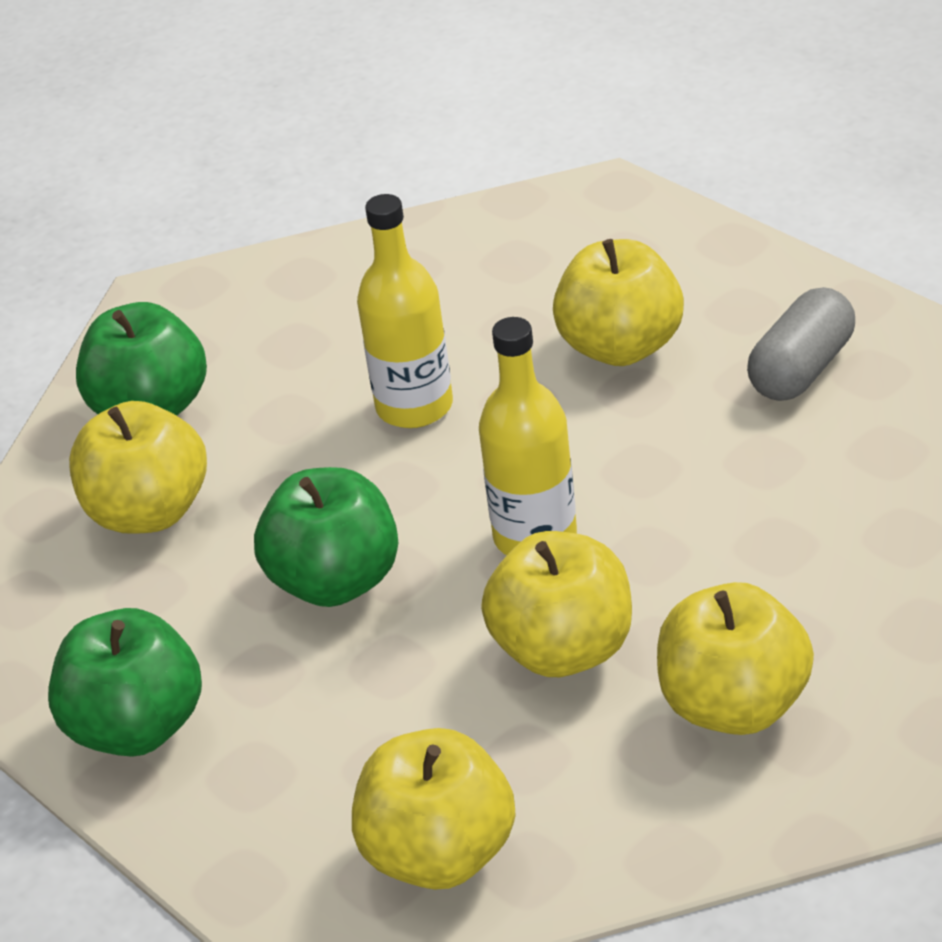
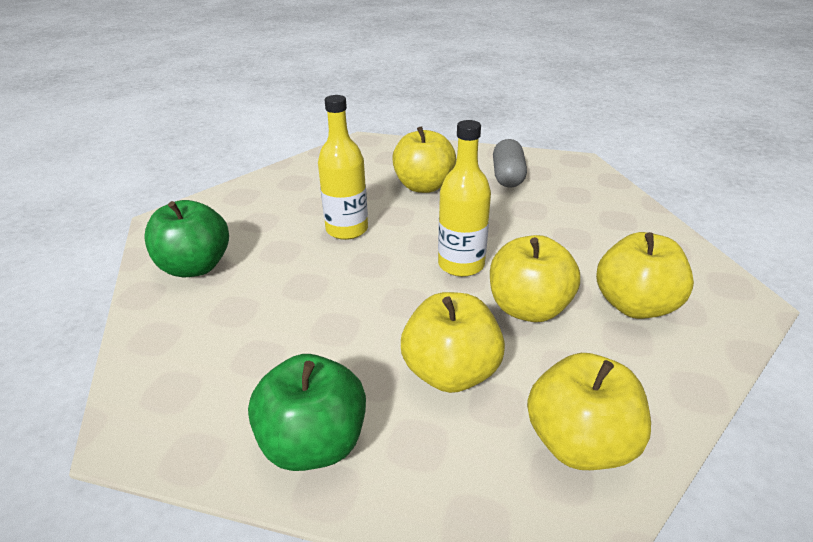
camera: 35 degrees left, 5 degrees down
(149, 512) = (230, 316): yellow apple -> yellow apple (450, 372)
(335, 581) = (375, 316): green apple -> none

